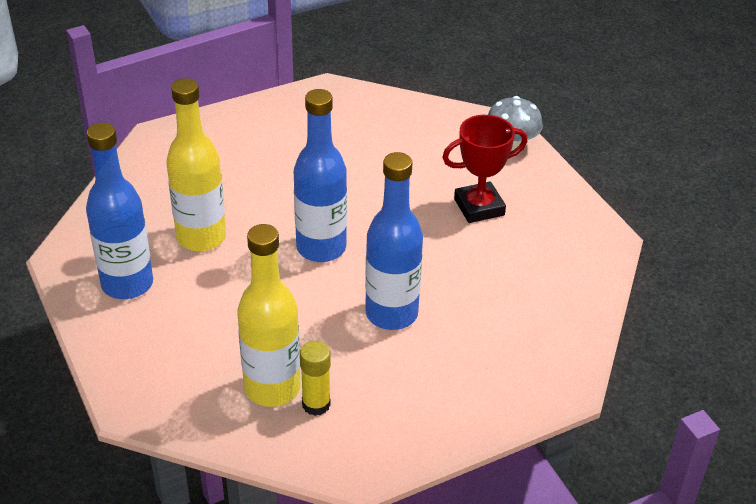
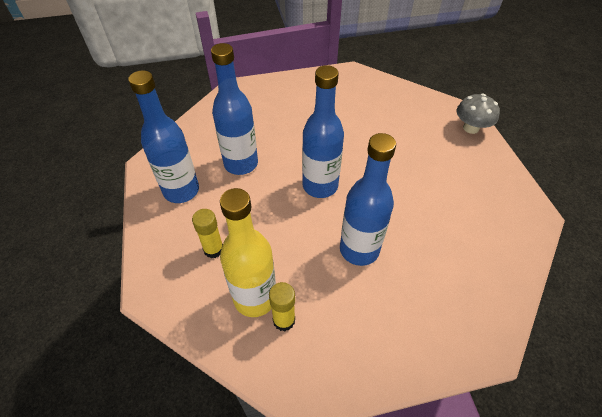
camera: 15 degrees right, 10 degrees up
(199, 345) = (213, 249): none -> yellow glue stick
(201, 237) = (241, 164): yellow bottle -> blue bottle
(479, 207) = (440, 172): red trophy -> none

